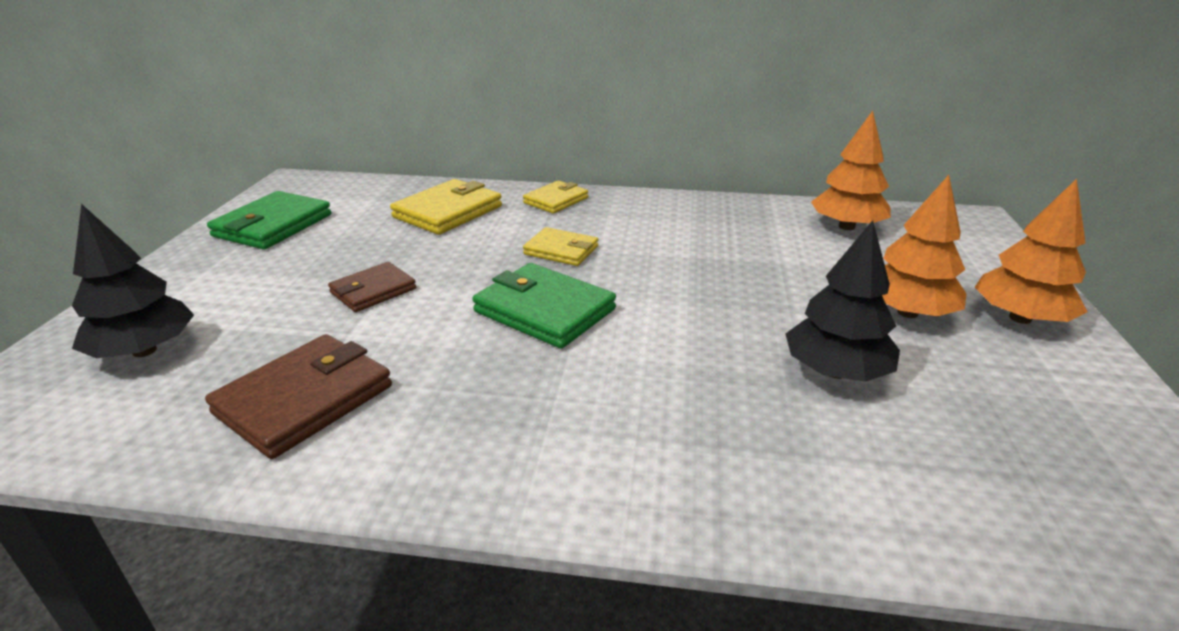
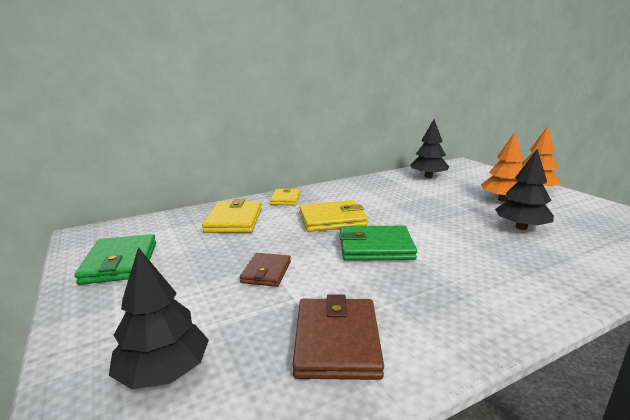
camera: 35 degrees left, 10 degrees down
(561, 250) = (332, 219): yellow wallet -> yellow wallet, size x1.59
(846, 227) = (428, 176): orange tree -> black tree

